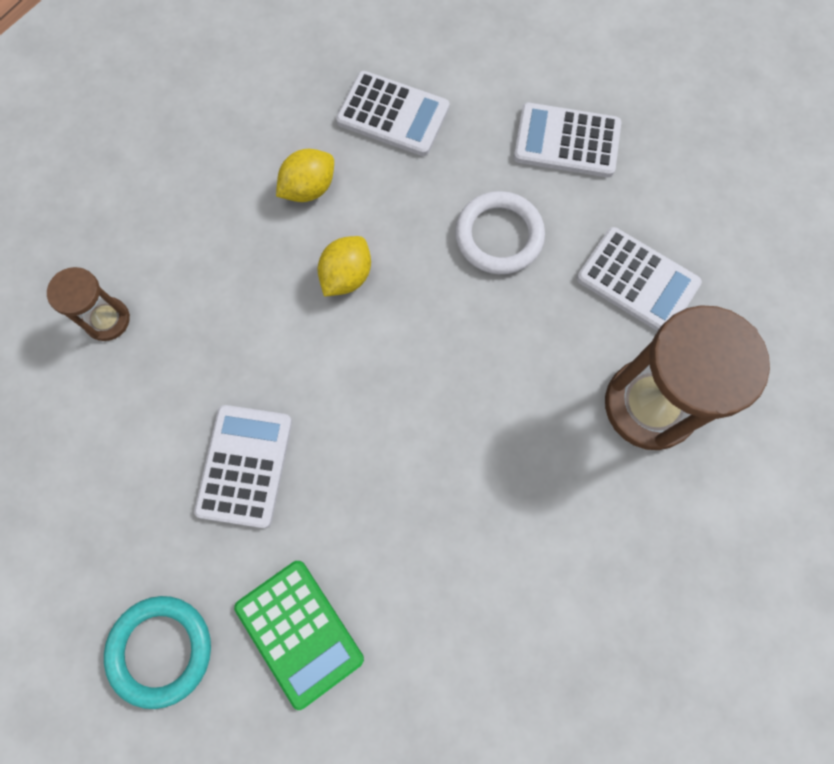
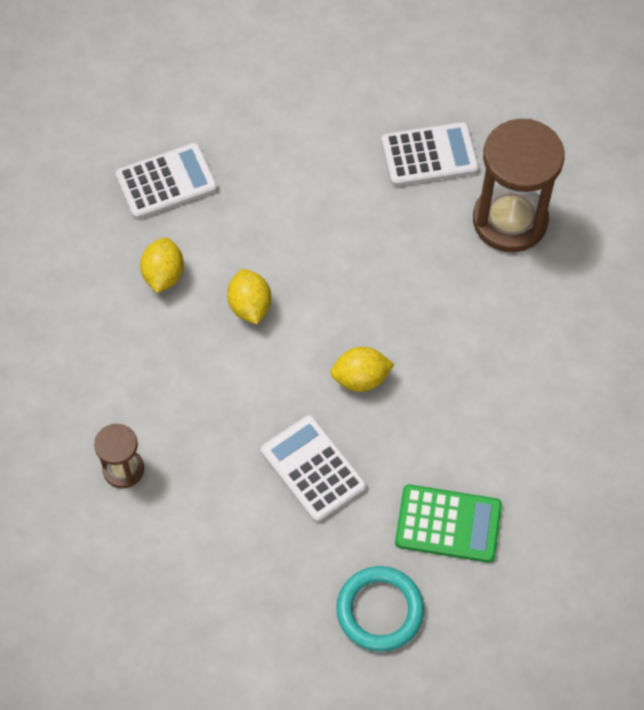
camera: 45 degrees left, 10 degrees down
(368, 425) = (361, 378): none -> yellow lemon
(499, 236) = (318, 200): white ring -> none
(566, 141) = (297, 106): white calculator -> none

